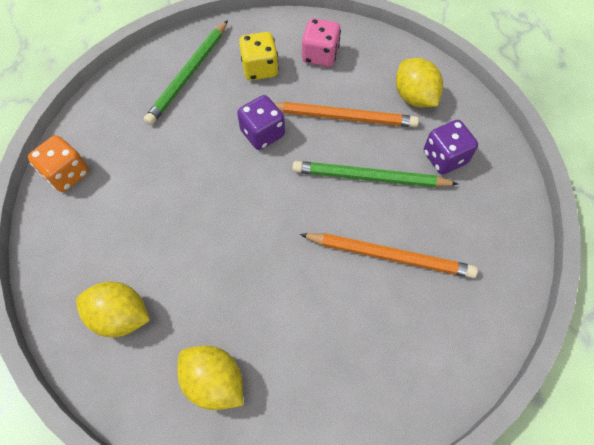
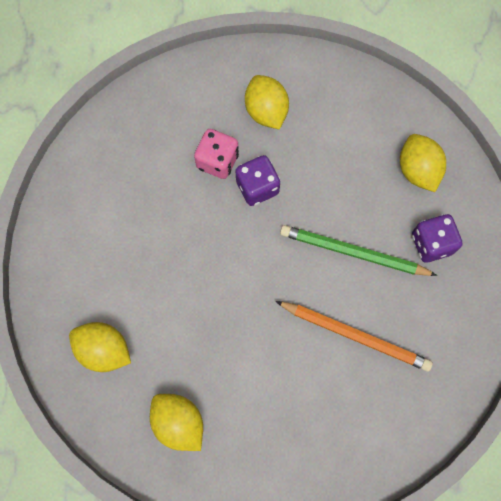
camera: 10 degrees right, 10 degrees up
(67, 174) = (65, 200): orange dice -> none
(189, 74) = (193, 106): green pencil -> none
(260, 69) = (266, 111): yellow dice -> yellow lemon
(320, 55) = (330, 105): pink dice -> pink dice (217, 161)
(343, 117) = (340, 182): orange pencil -> none

